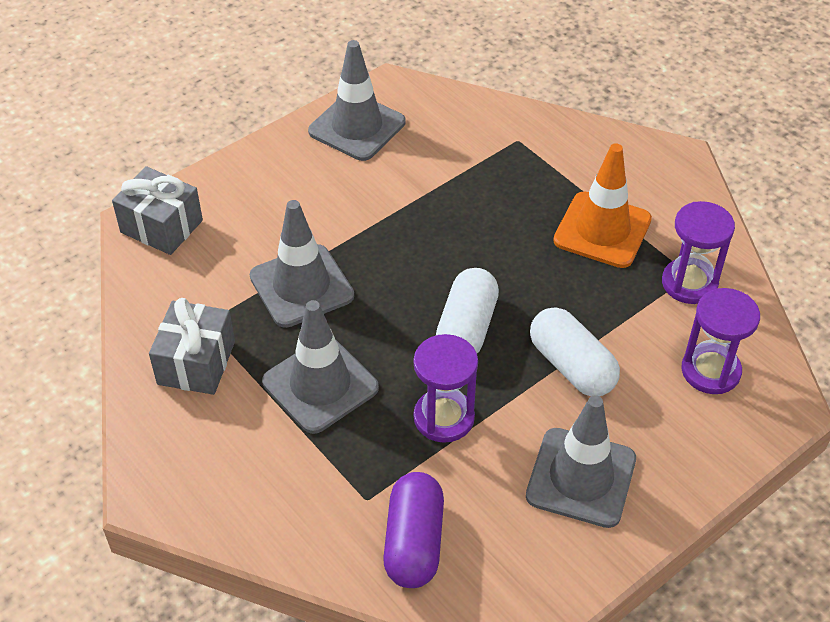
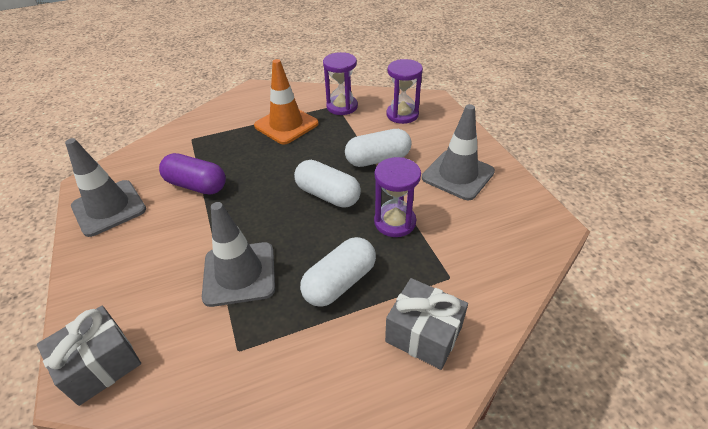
camera: 70 degrees left, 5 degrees down
(196, 363) = (278, 366): grey gift -> grey gift (423, 334)
(320, 385) = (340, 282): grey traffic cone -> white capsule
(414, 542) = (490, 259): purple capsule -> purple capsule (196, 185)

